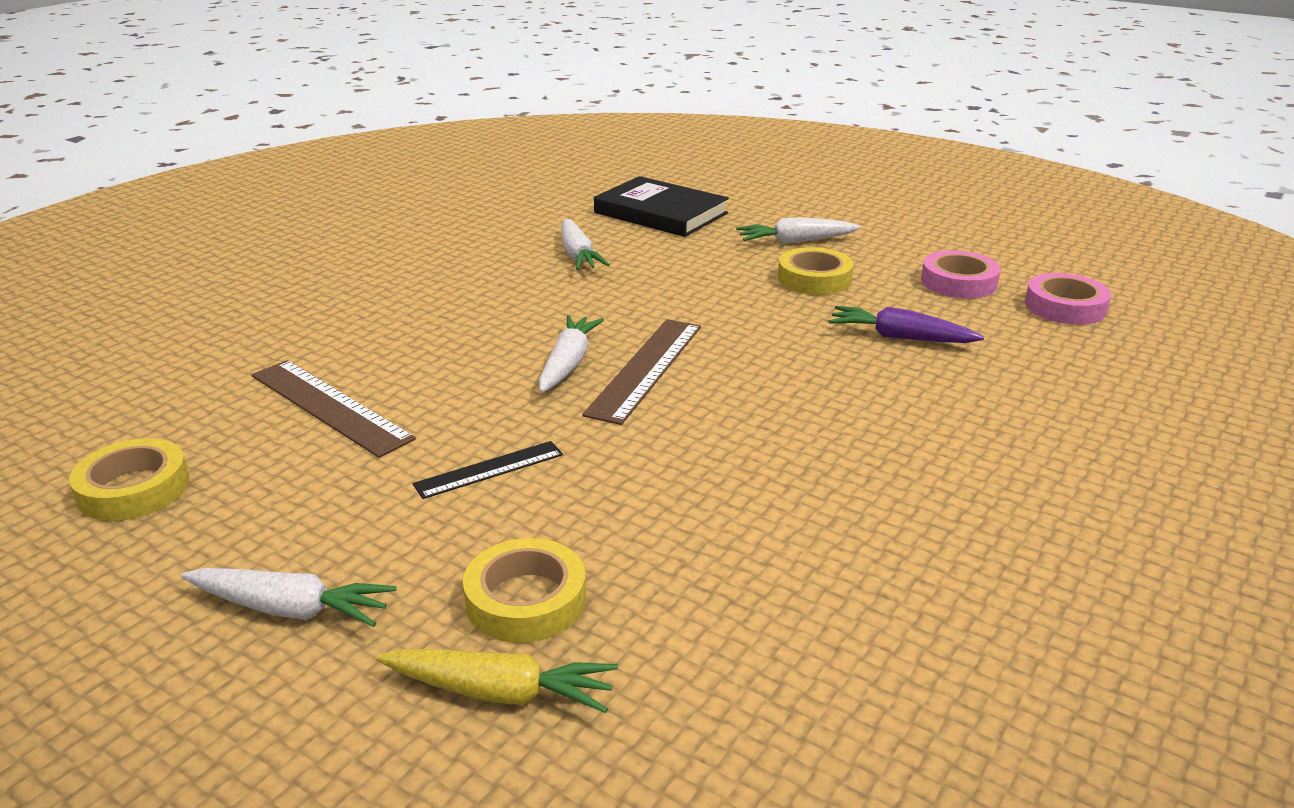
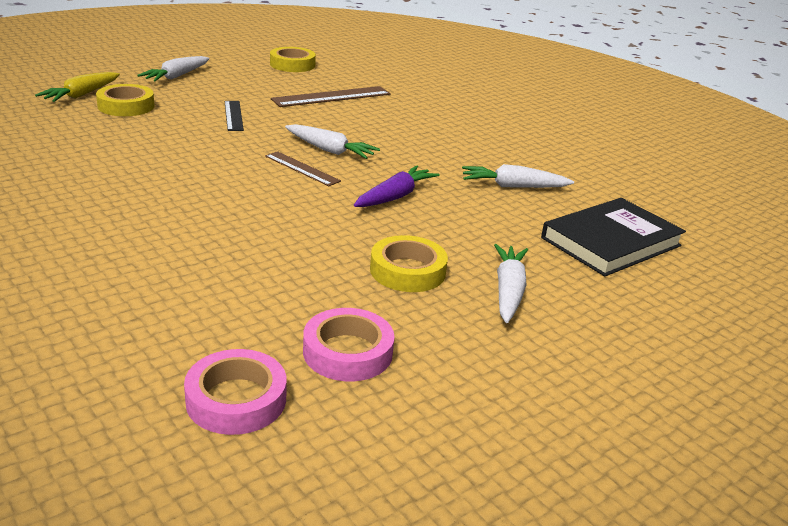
camera: 105 degrees right, 0 degrees up
(646, 369) = (302, 168): brown ruler -> brown ruler, size x0.60
(900, 337) = (260, 271): purple carrot -> purple carrot (395, 196)

